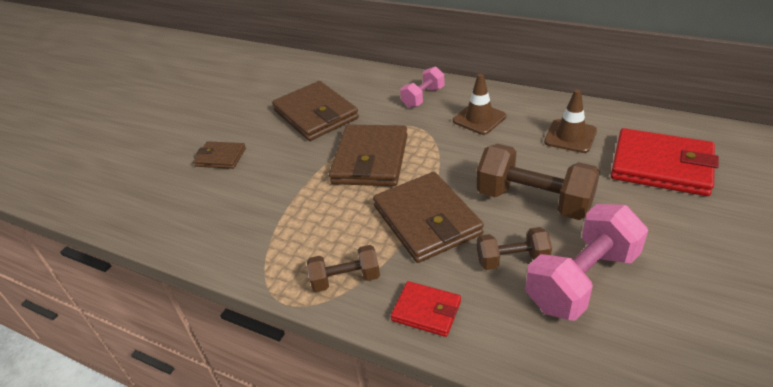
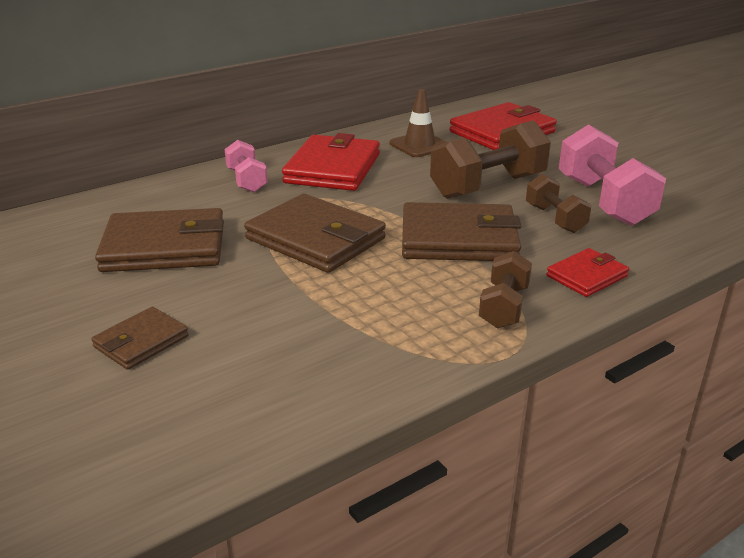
camera: 65 degrees left, 10 degrees down
(479, 118) = (332, 168): brown traffic cone -> red wallet
(512, 260) = (555, 219): brown dumbbell -> brown dumbbell turned 45 degrees counterclockwise

